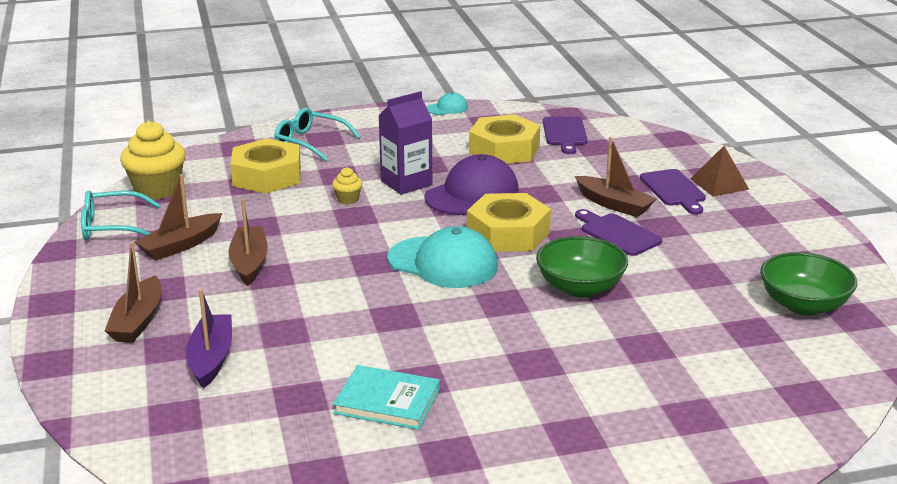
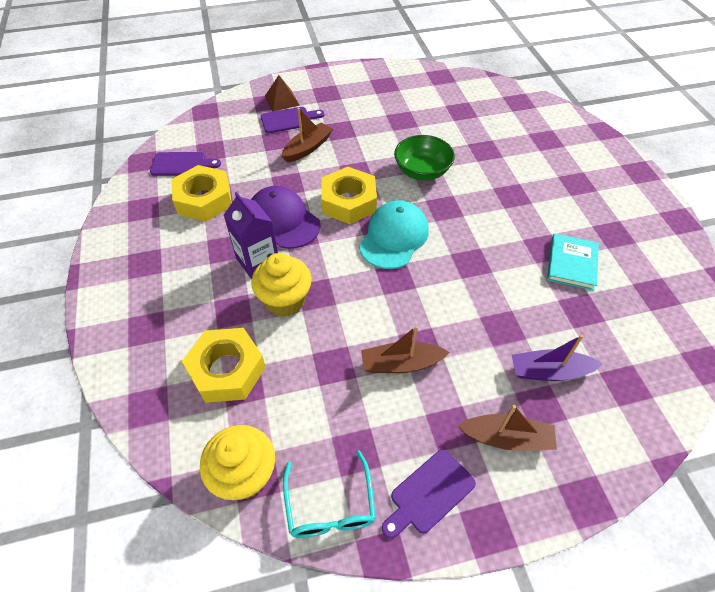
camera: 90 degrees left, 25 degrees up
(180, 245) = (370, 427): brown boat -> none
(311, 143) = (154, 339): turquoise glasses -> none
(348, 199) = (285, 300): yellow cupcake -> yellow cupcake, size x2.13
(447, 108) = (103, 235): turquoise cap -> none
(617, 233) = (350, 150): purple cutting board -> purple cutting board (429, 493)
(803, 305) = (432, 90): green bowl -> none

